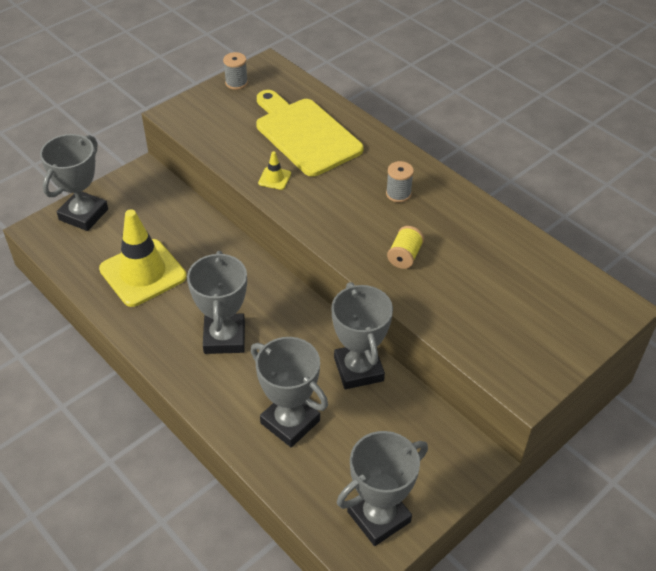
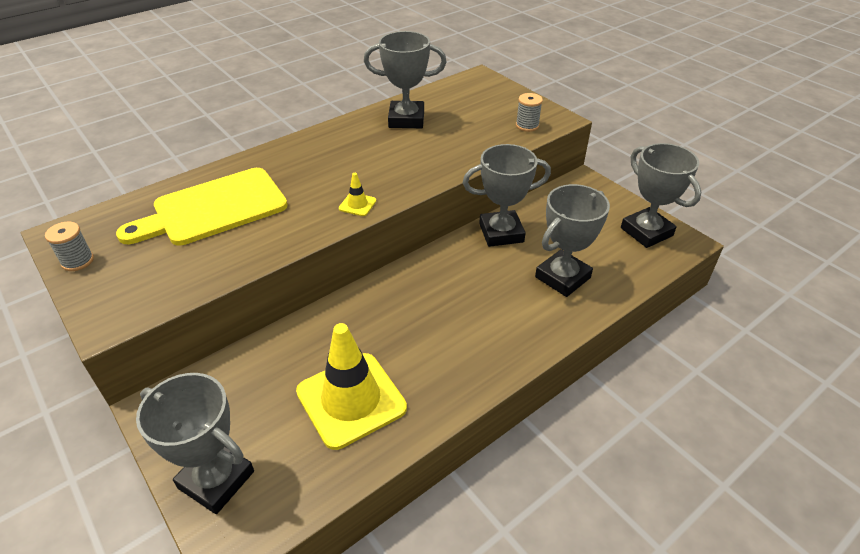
camera: 85 degrees left, 5 degrees down
(224, 337) = (460, 322): grey trophy -> grey trophy (406, 119)
(274, 178) = (280, 233): yellow traffic cone -> yellow traffic cone (357, 204)
(398, 194) = (332, 156): grey spool -> grey spool (527, 126)
(404, 256) = (415, 159): yellow spool -> none

